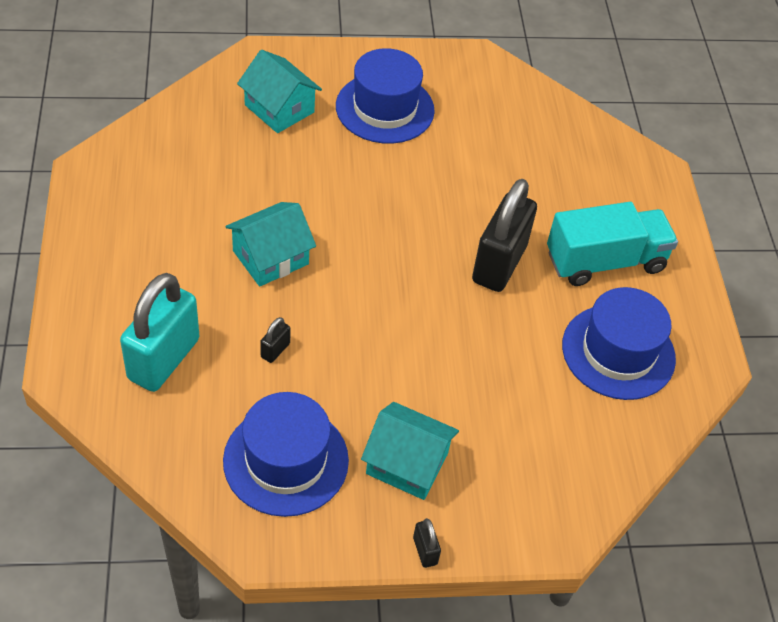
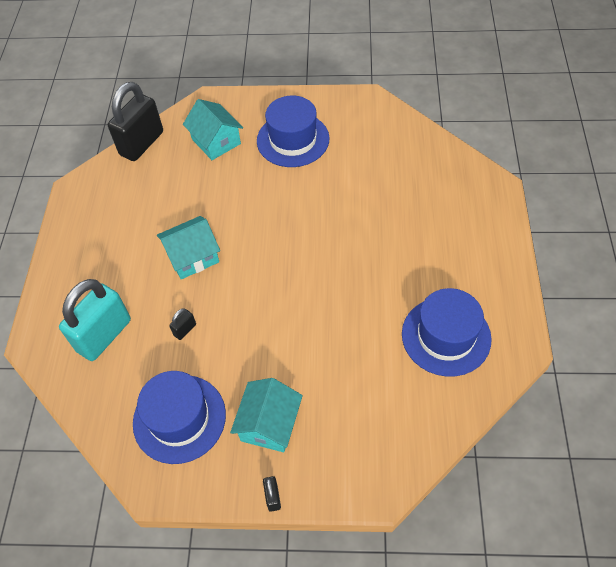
camera: 15 degrees right, 5 degrees up
(407, 463) = (269, 424): turquoise house -> turquoise house turned 75 degrees clockwise
(499, 264) = (362, 263): black padlock -> black padlock (142, 143)
(605, 261) = (445, 261): turquoise truck -> none

